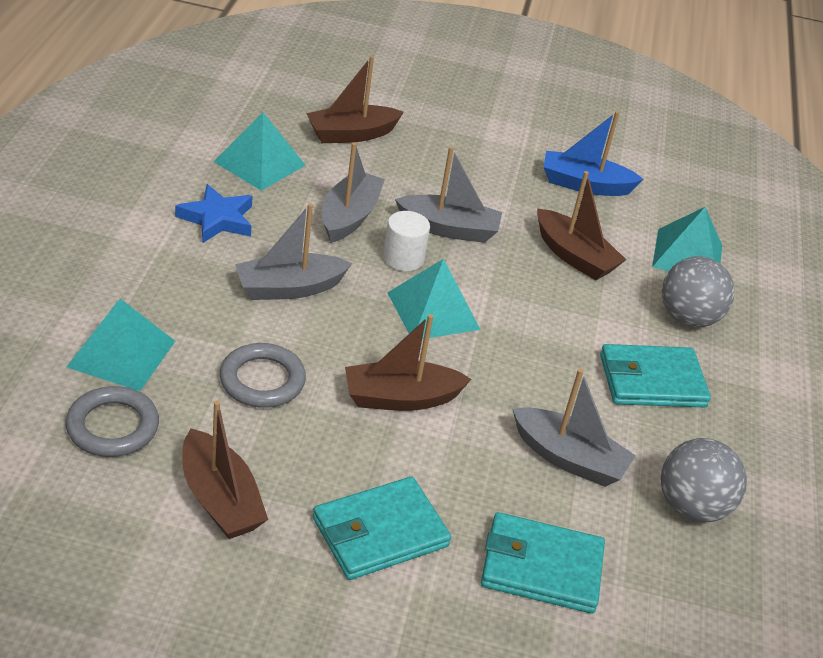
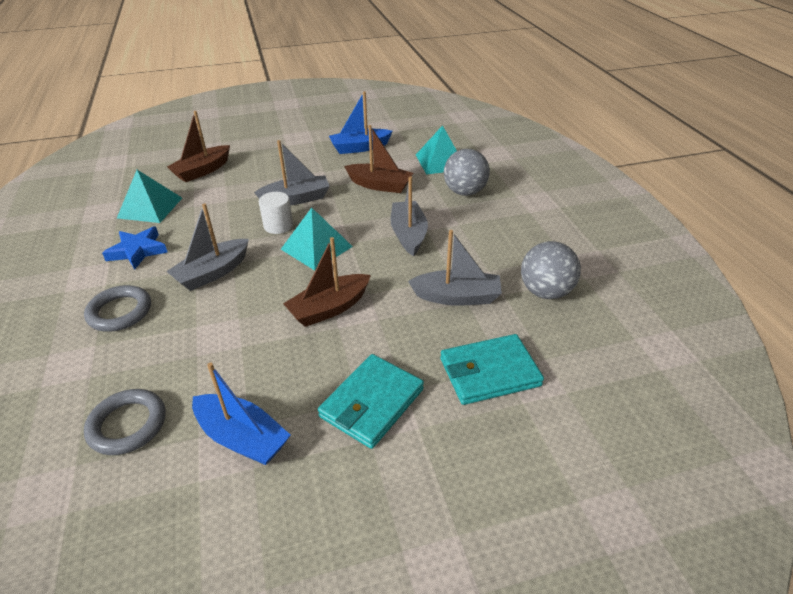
camera: 20 degrees left, 0 degrees up
(121, 354) = (109, 368): turquoise pyramid -> none
(220, 499) = (242, 438): brown boat -> blue boat
(262, 380) = (227, 339): grey ring -> grey ring (120, 312)
(349, 217) = (229, 216): grey boat -> grey boat (408, 234)
(652, 381) = (471, 232): turquoise wallet -> none

